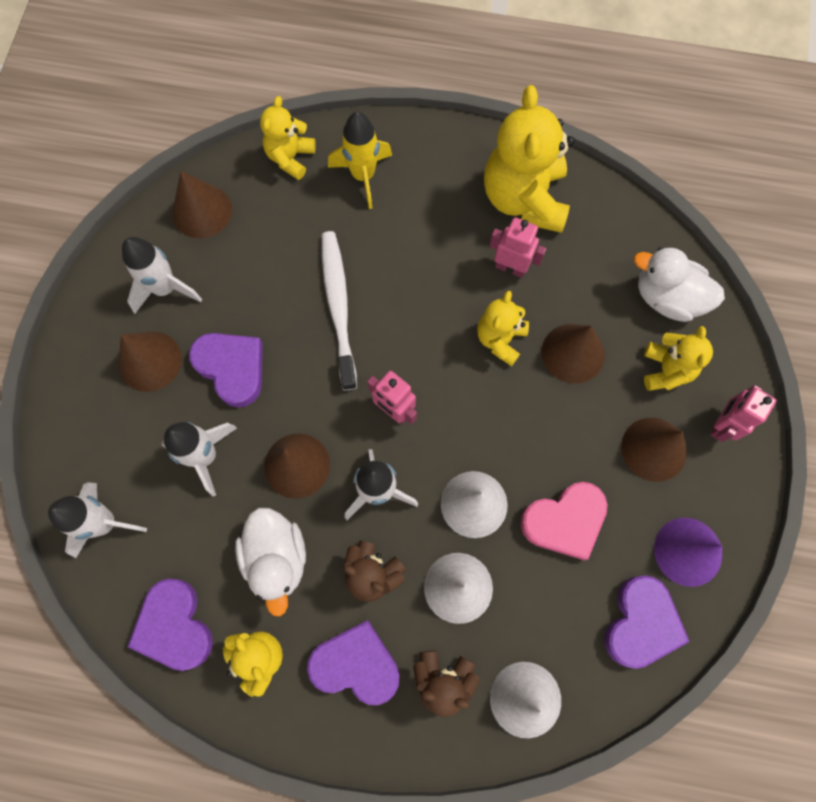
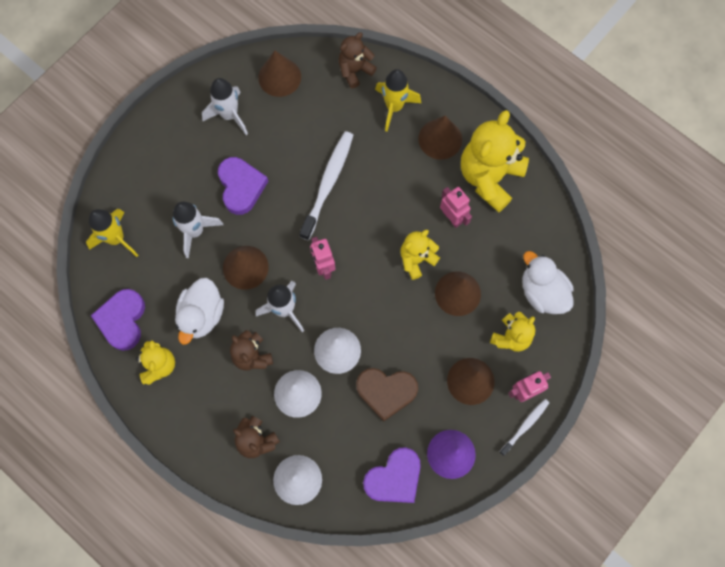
camera: 30 degrees right, 0 degrees up
(105, 523) = (116, 238): white rocket -> yellow rocket
(150, 361) = (195, 155): brown cone -> brown cone (440, 139)
(290, 158) = (355, 71): yellow teddy bear -> brown teddy bear
(356, 664) = (212, 402): purple heart -> none
(564, 521) = (386, 392): pink heart -> brown heart
(749, 466) = (525, 426): none -> white toothbrush

